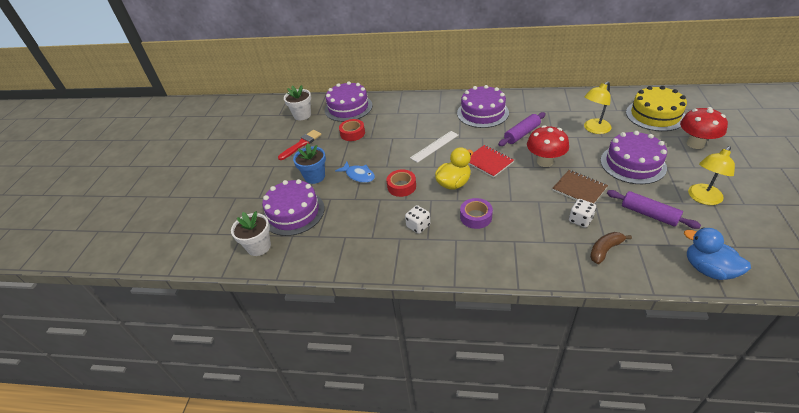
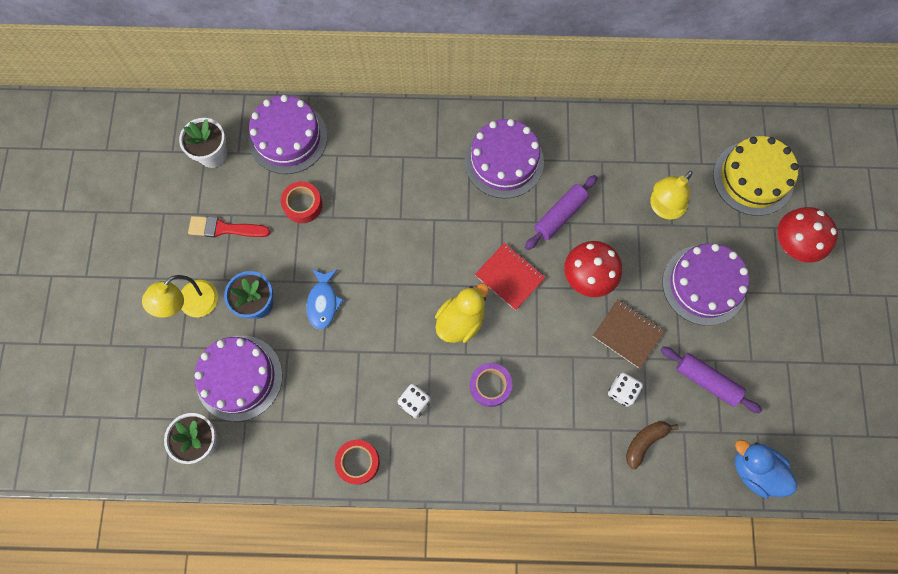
camera: 10 degrees left, 30 degrees up
(301, 144) = (224, 228): red brush -> red brush turned 120 degrees counterclockwise
(358, 175) = (323, 302): blue fish -> blue fish turned 60 degrees clockwise
(401, 186) = (387, 326): red tape -> red tape (358, 462)
(434, 146) = (431, 239): white ruler -> none
(702, 198) = (776, 353): yellow lamp -> yellow lamp (192, 305)

